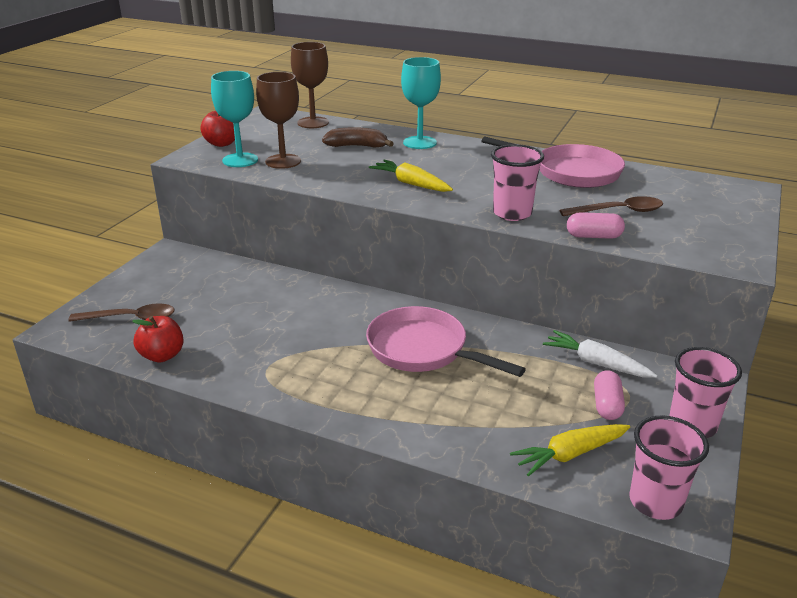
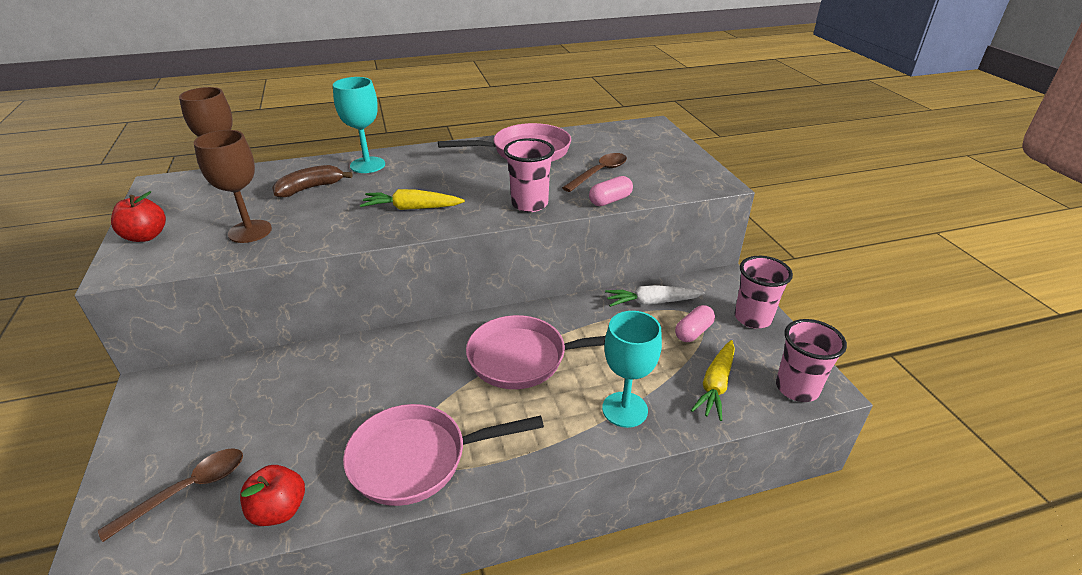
camera: 40 degrees left, 5 degrees up
(240, 160) = (195, 248): turquoise goblet -> turquoise goblet (624, 409)
(269, 373) = (416, 459): none -> pink pan
(607, 405) = (693, 332): pink capsule -> pink capsule turned 75 degrees clockwise

